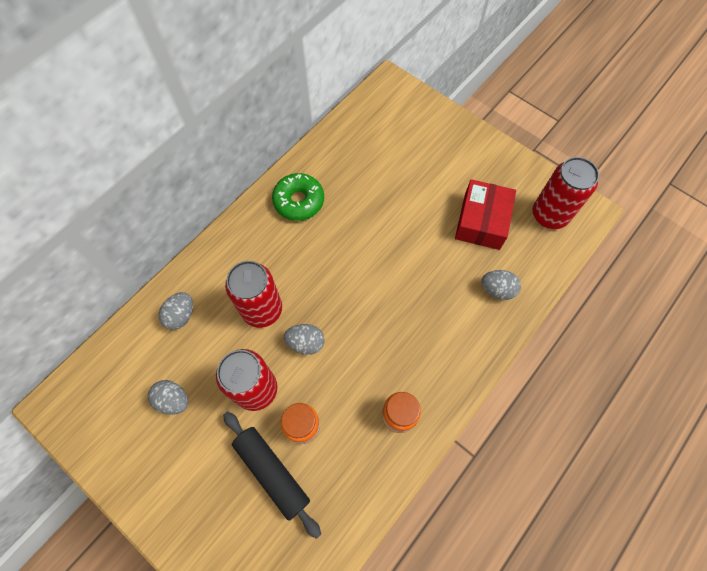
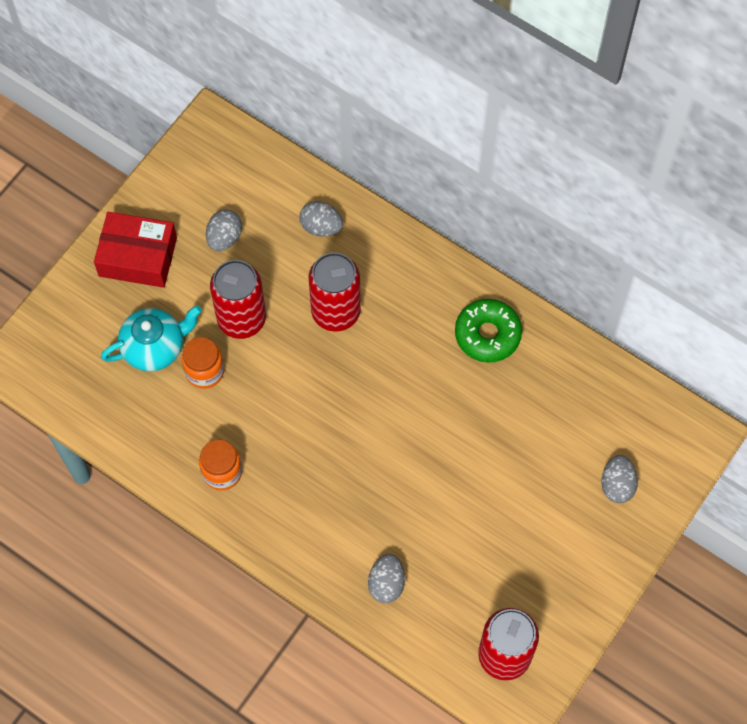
camera: 85 degrees right, 0 degrees up
(272, 472) = (155, 347): black rolling pin -> turquoise teapot
(306, 343) = (299, 364): grey egg -> grey egg (617, 485)
(482, 221) = (484, 565): red box -> red box (138, 257)

